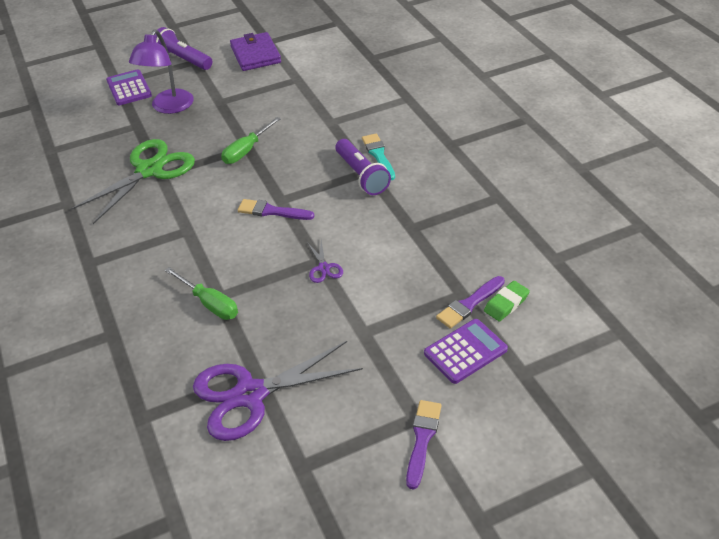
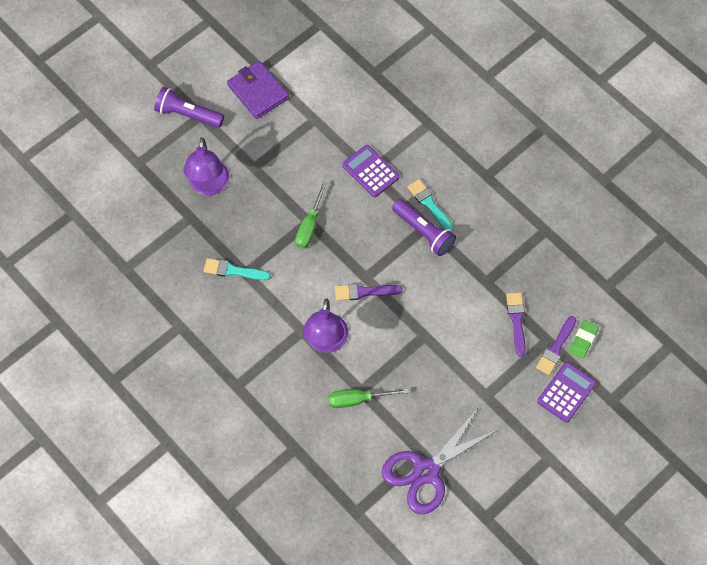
camera: 20 degrees left, 20 degrees up
(129, 88) = (155, 168): purple calculator -> purple calculator (370, 171)
(149, 170) = (233, 271): green scissors -> turquoise brush
(206, 245) = (326, 342): none -> purple lamp
(210, 303) = (357, 400): green screwdriver -> green screwdriver turned 150 degrees clockwise
(323, 268) = (432, 341): purple scissors -> none
(422, 439) = (559, 473): purple brush -> purple brush (516, 320)

